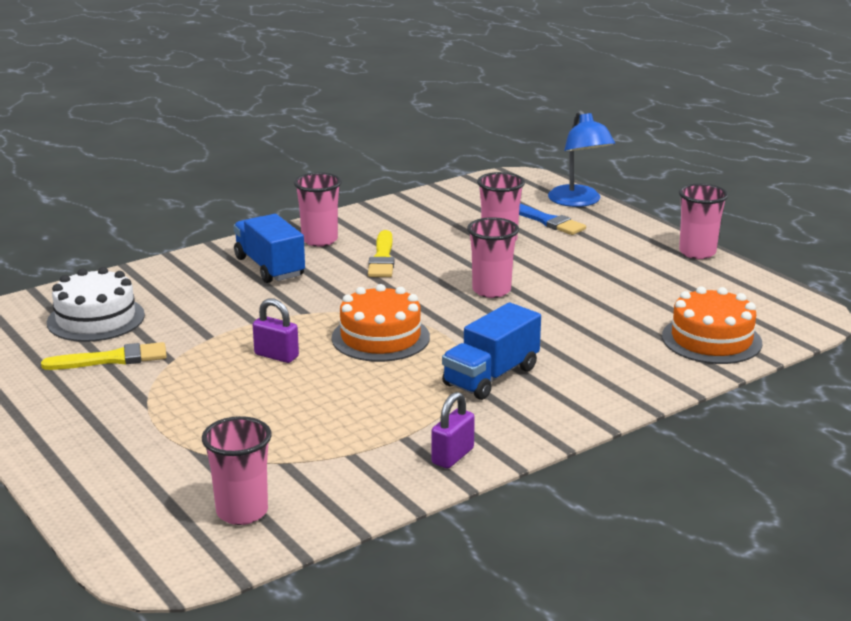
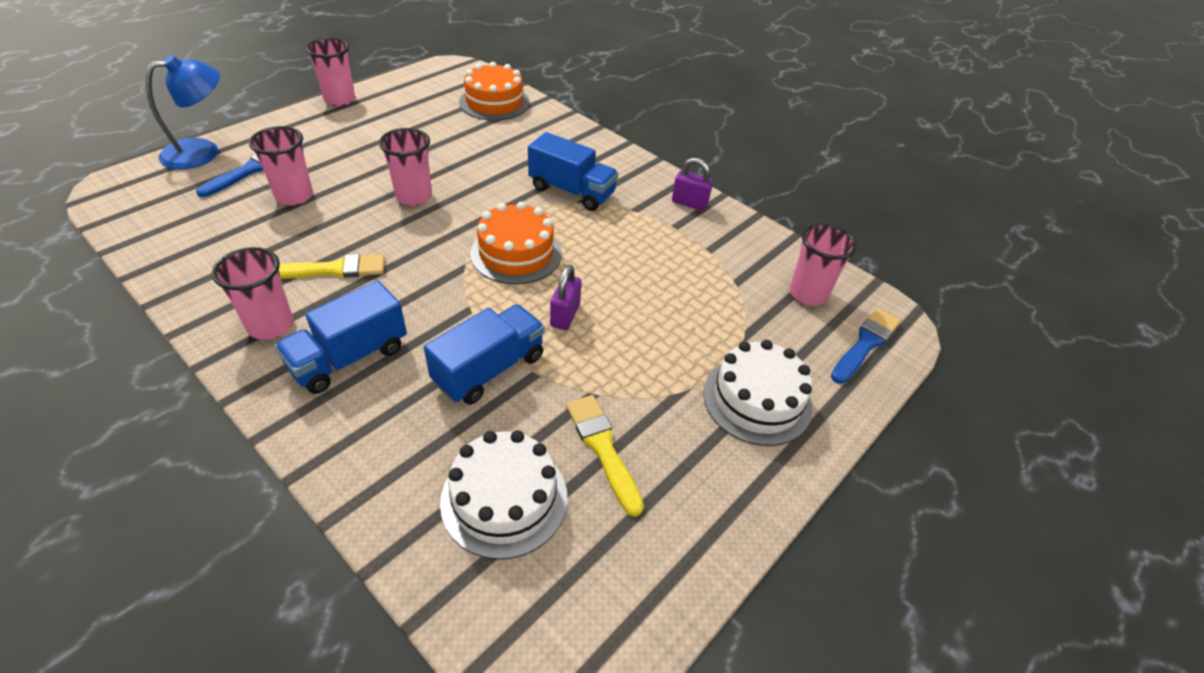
camera: 105 degrees left, 20 degrees up
(110, 442) = (757, 400): none -> white cake
(140, 534) = (865, 344): none -> blue brush
(226, 318) = (489, 369): none -> blue truck

